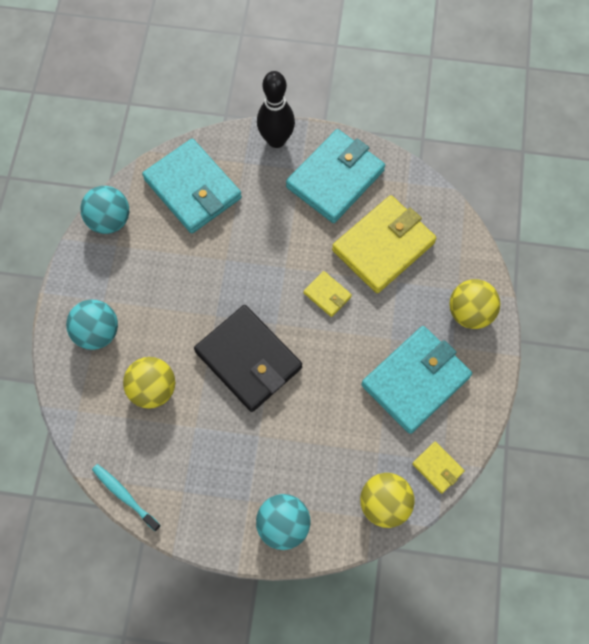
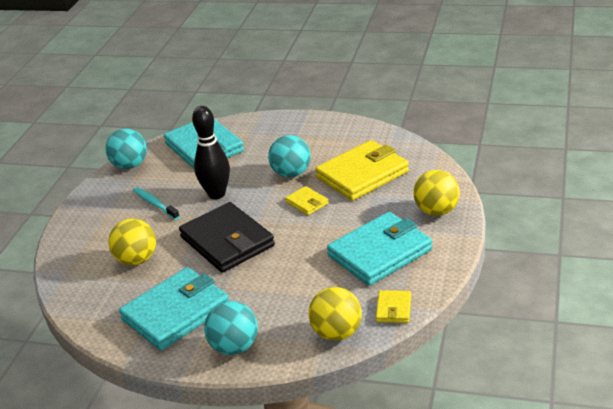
camera: 10 degrees right, 35 degrees down
(97, 332) = (99, 227): turquoise ball -> turquoise ball (291, 173)
(124, 496) = (89, 327): turquoise toothbrush -> turquoise toothbrush (155, 204)
(276, 140) = (280, 120): black bowling pin -> black bowling pin (216, 194)
(335, 179) = (326, 139): turquoise wallet -> turquoise wallet (176, 313)
(437, 468) = (393, 309): yellow wallet -> yellow wallet turned 45 degrees clockwise

